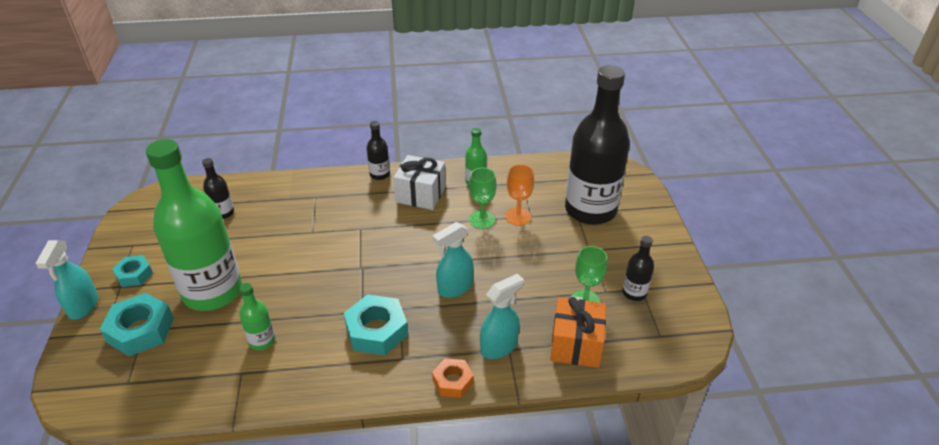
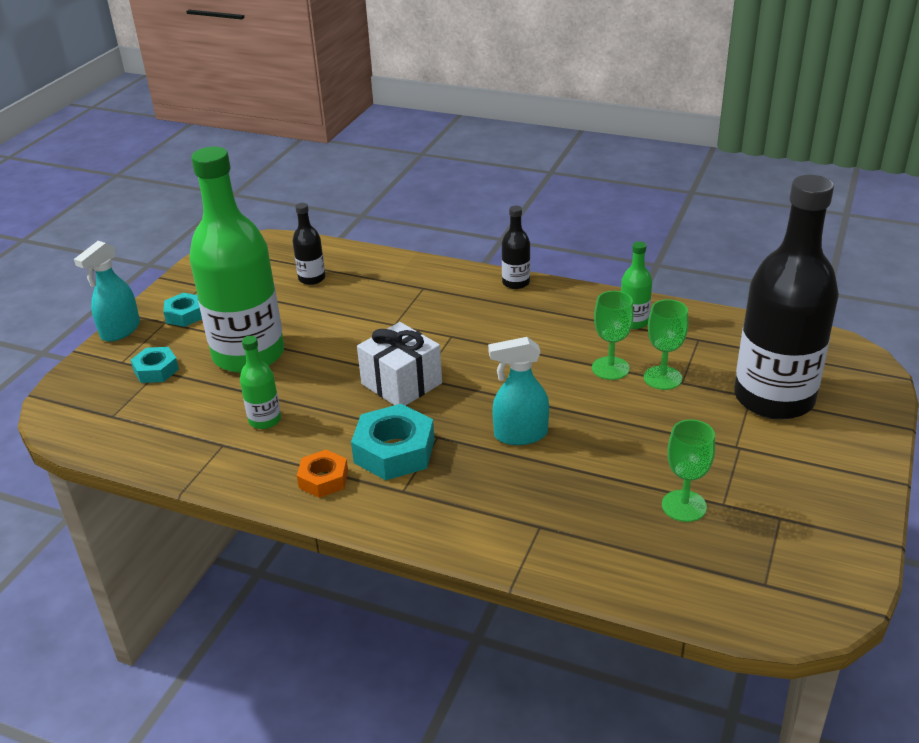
camera: 30 degrees right, 5 degrees down
(141, 330) = (156, 370): turquoise nut -> turquoise nut, size x0.60
(420, 194) = (551, 318): white gift -> white gift (401, 383)
(453, 381) = (444, 536): orange nut -> orange nut (323, 479)
(499, 347) = (529, 519): turquoise spray bottle -> none
(518, 216) = (662, 378): orange goblet -> green goblet
(576, 344) = (633, 552): orange gift -> none
(634, 293) = (764, 519): black bottle -> none

